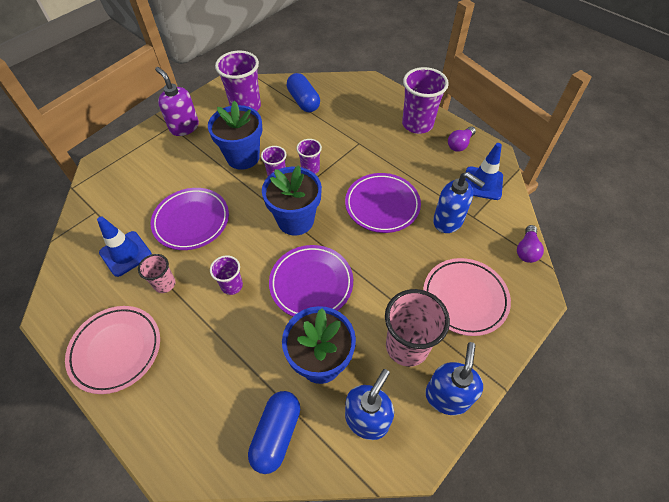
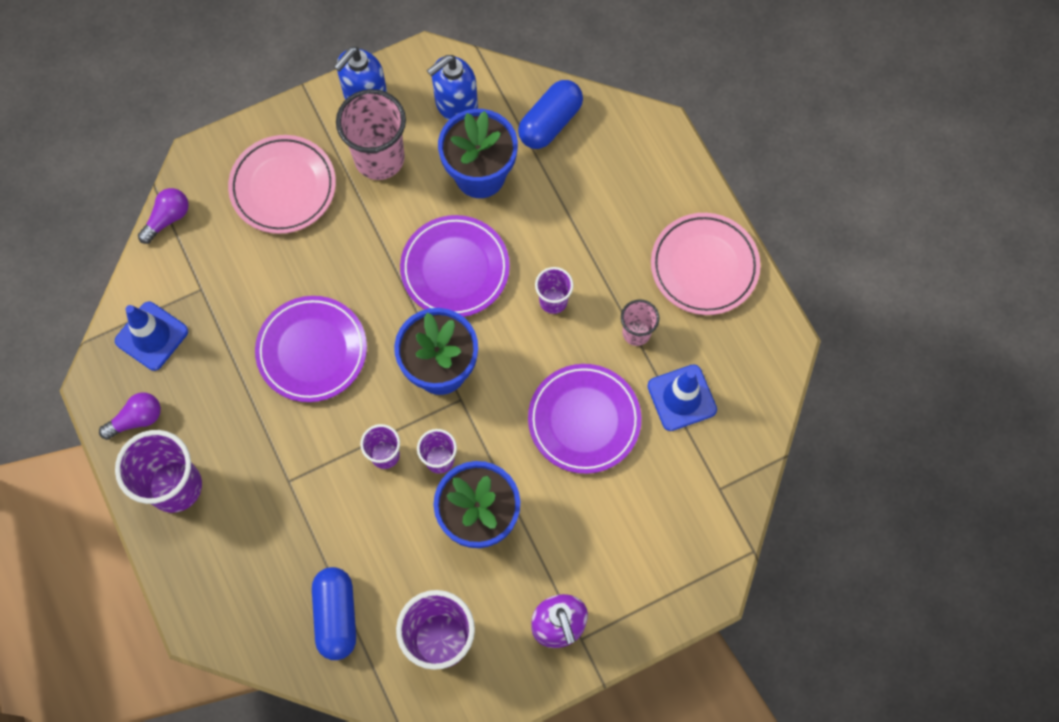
camera: 160 degrees left, 15 degrees up
(448, 221) = (238, 294): blue soap dispenser -> none

